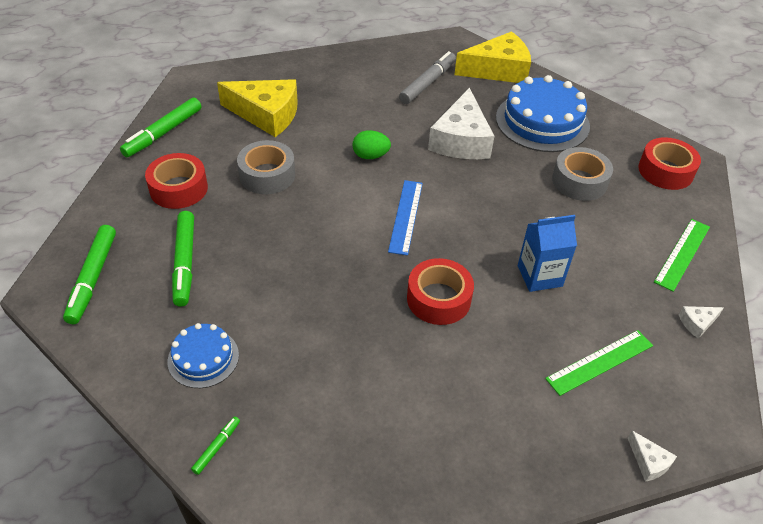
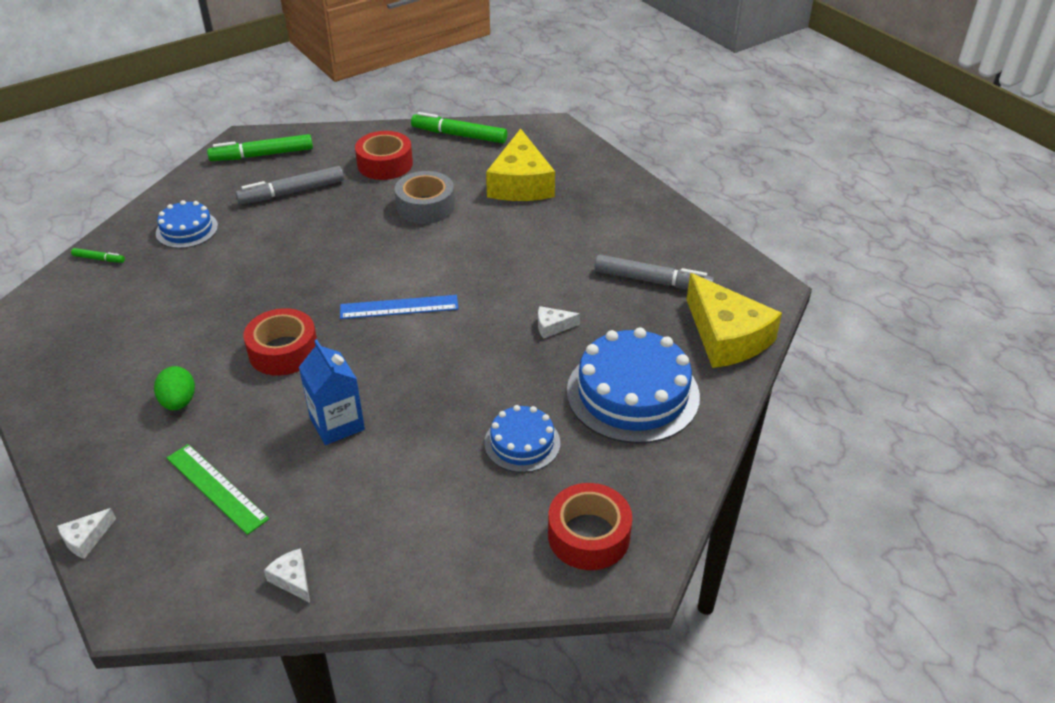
camera: 75 degrees right, 5 degrees down
(185, 263) = (292, 192): green marker -> grey marker
(370, 156) = (488, 264): green egg -> green egg (179, 402)
(461, 140) = (552, 326): white cheese -> white cheese, size x0.41
(579, 181) = (522, 443): grey tape -> blue cake
(682, 254) = (416, 560): green ruler -> none

